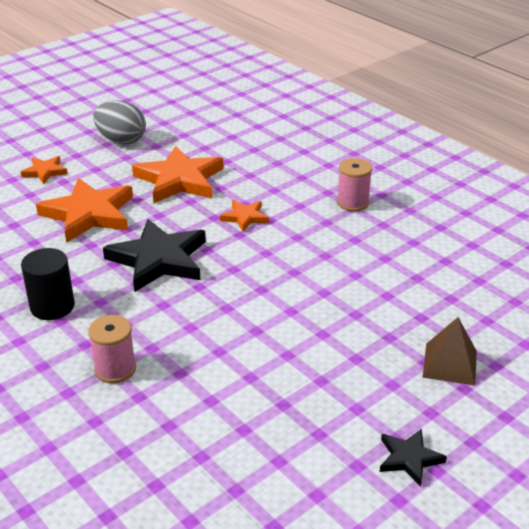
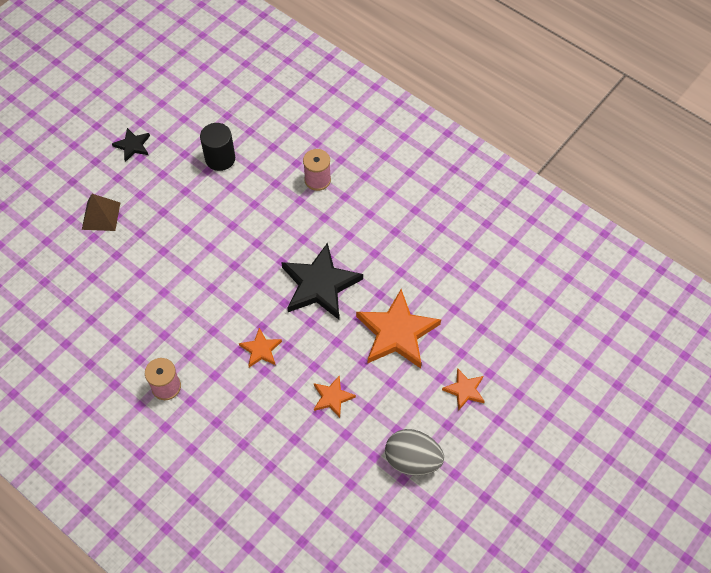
camera: 170 degrees right, 25 degrees up
(52, 306) = (381, 225): black cylinder -> black cylinder (220, 158)
(179, 180) = (332, 397): orange star -> orange star, size x0.50

